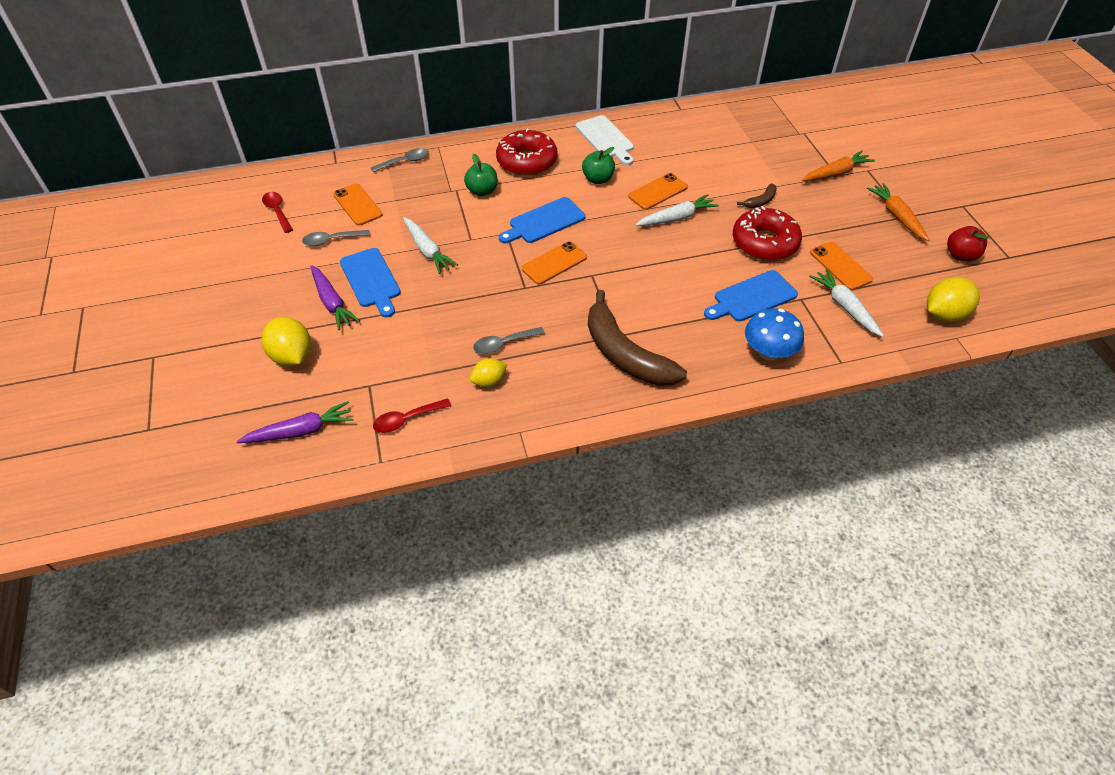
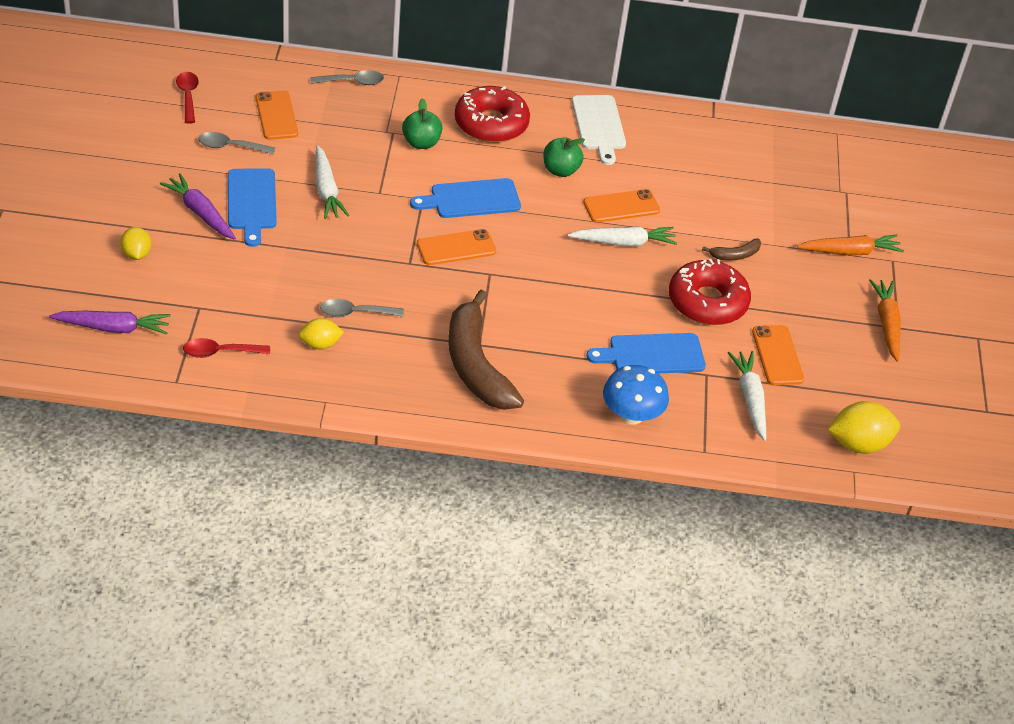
camera: 15 degrees right, 5 degrees down
(292, 356) = (136, 254): yellow lemon -> yellow lemon, size x0.61
(332, 302) = (200, 213): purple carrot -> purple carrot turned 150 degrees clockwise
(960, 255) = (929, 390): red apple -> none

